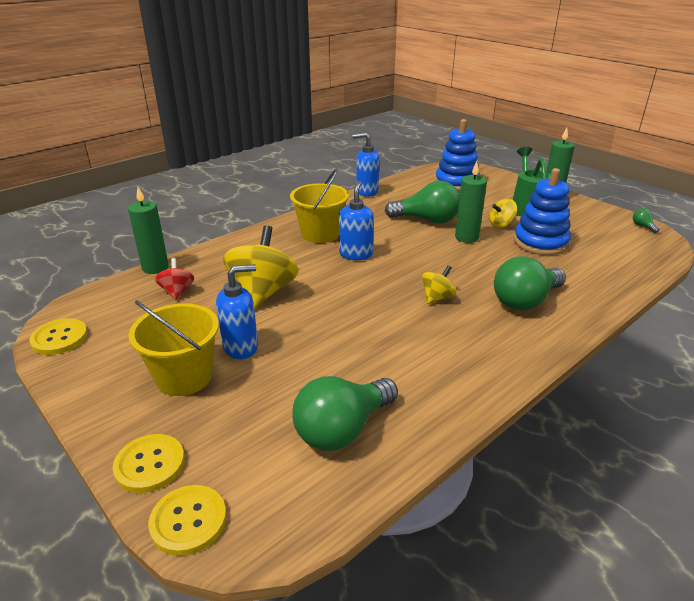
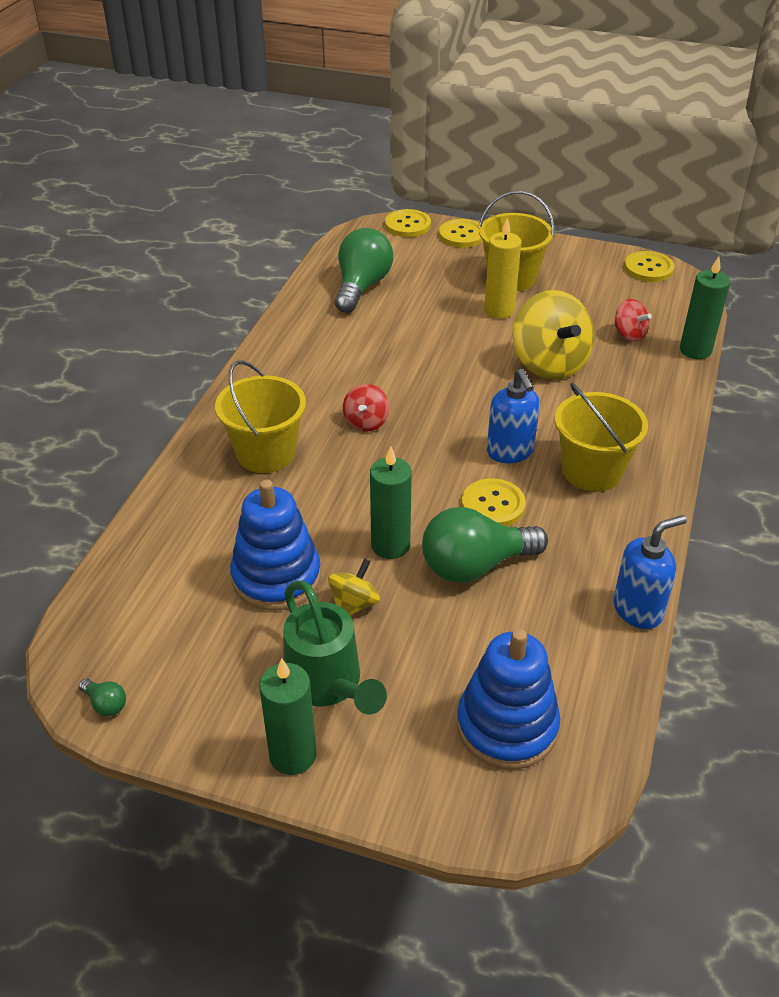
camera: 150 degrees right, 10 degrees up
(241, 347) = (499, 310): blue soap dispenser -> yellow candle
(393, 236) = (493, 505): none -> yellow button
(437, 297) = (366, 422): yellow spinning top -> red spinning top
(525, 301) = (266, 453): green light bulb -> yellow bucket

